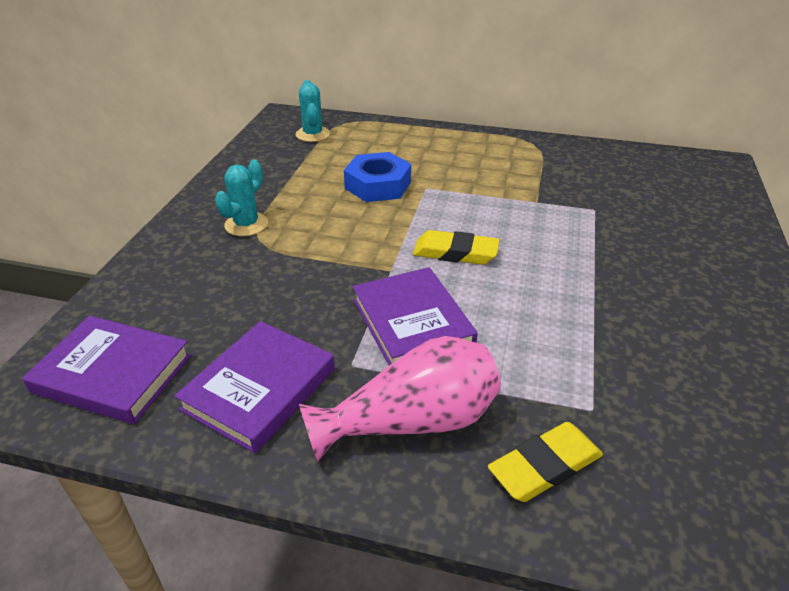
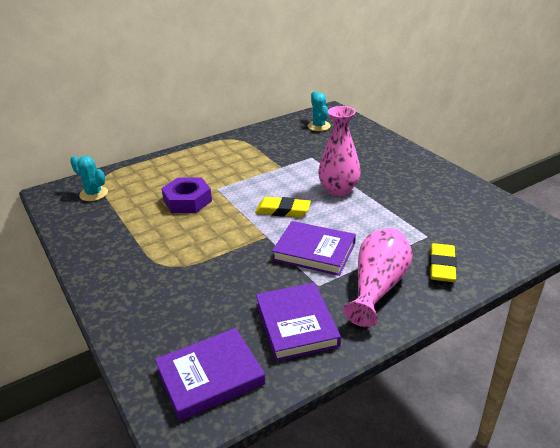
camera: 45 degrees left, 5 degrees down
(246, 224) = (146, 263): turquoise cactus -> turquoise cactus (319, 126)
(378, 185) = (187, 201): blue nut -> purple nut
(455, 253) = (283, 211): yellow eraser -> yellow eraser turned 45 degrees clockwise
(565, 268) = (338, 190): none -> pink vase

